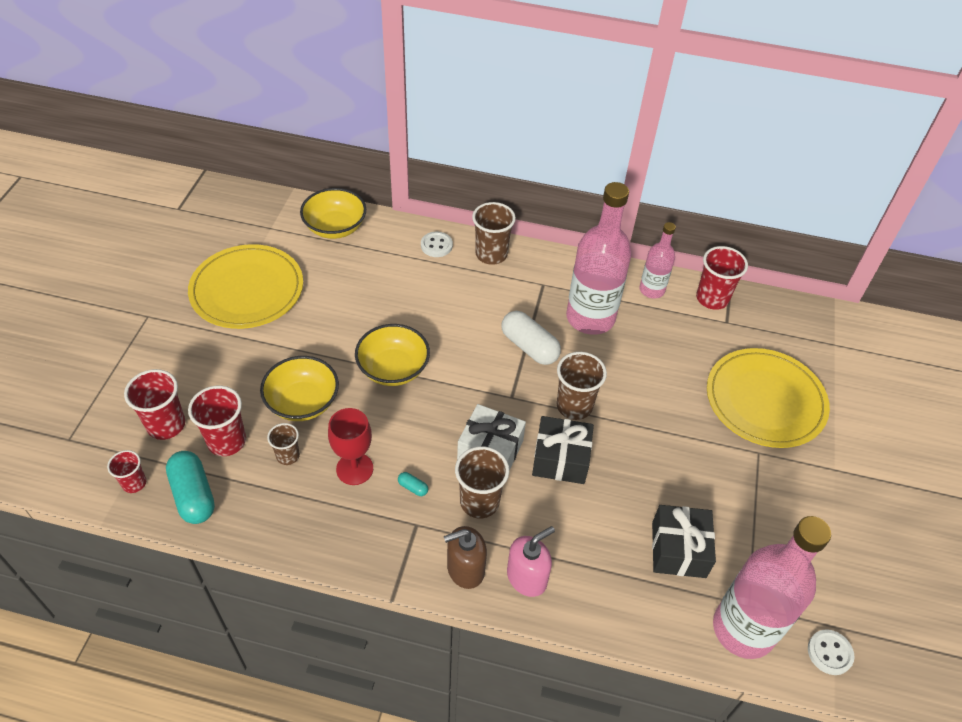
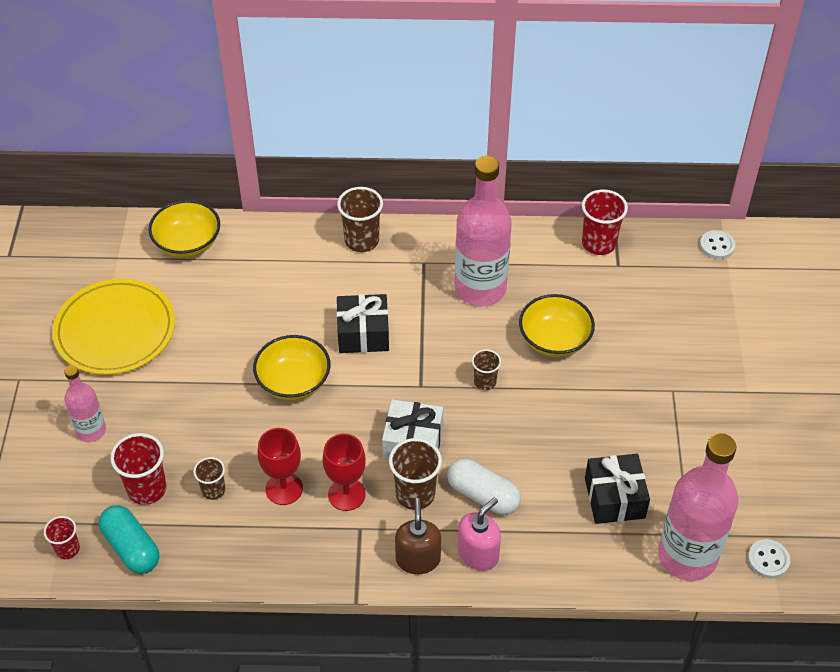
camera: 10 degrees left, 0 degrees up
(166, 425) = (79, 486): red cup -> none
(303, 402) = (211, 434): yellow bowl -> yellow bowl (554, 340)
(413, 487) = (346, 494): turquoise capsule -> red goblet
(436, 245) = (301, 242): white button -> white button (717, 246)
(465, 569) = (418, 559): brown soap dispenser -> brown soap dispenser turned 120 degrees clockwise
(529, 347) = (426, 331): white capsule -> white capsule (483, 495)
(560, 459) = (484, 437): black gift -> black gift (363, 334)
(574, 406) = (485, 382): brown cup -> brown cup, size x0.60
(651, 290) = (536, 246): pink bottle -> pink bottle (91, 430)
(765, 400) = (670, 338): yellow plate -> none

